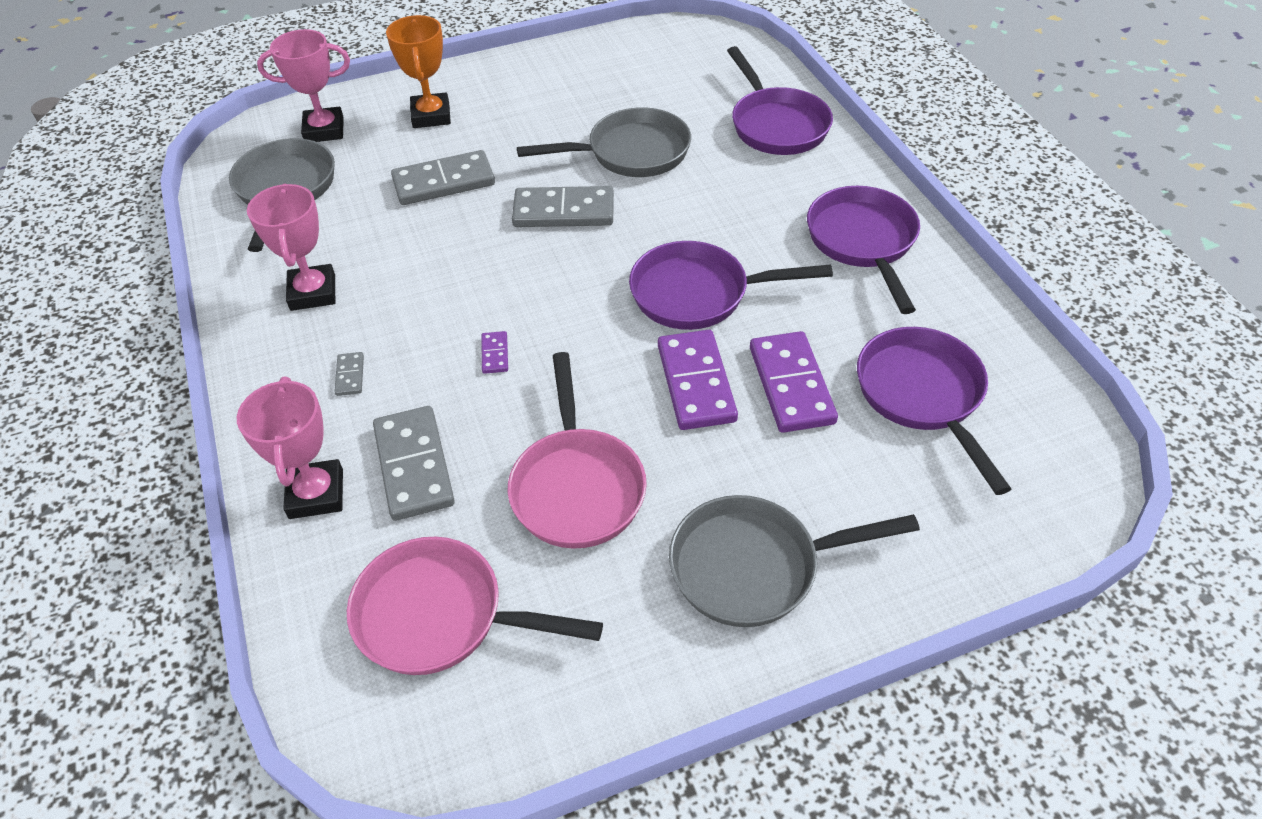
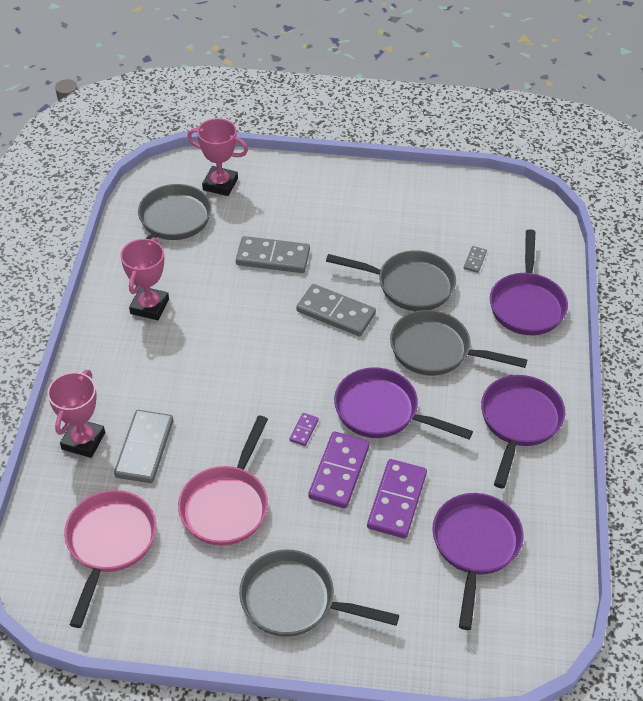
camera: 25 degrees right, 0 degrees up
(350, 375) = (140, 373): grey domino -> grey domino (474, 260)
(431, 116) = (295, 200): orange trophy -> none
(441, 616) = (109, 544): pink pan -> pink pan turned 60 degrees clockwise
(495, 354) = (231, 397): purple domino -> purple domino (304, 430)
(712, 206) = (436, 350): none -> grey pan

